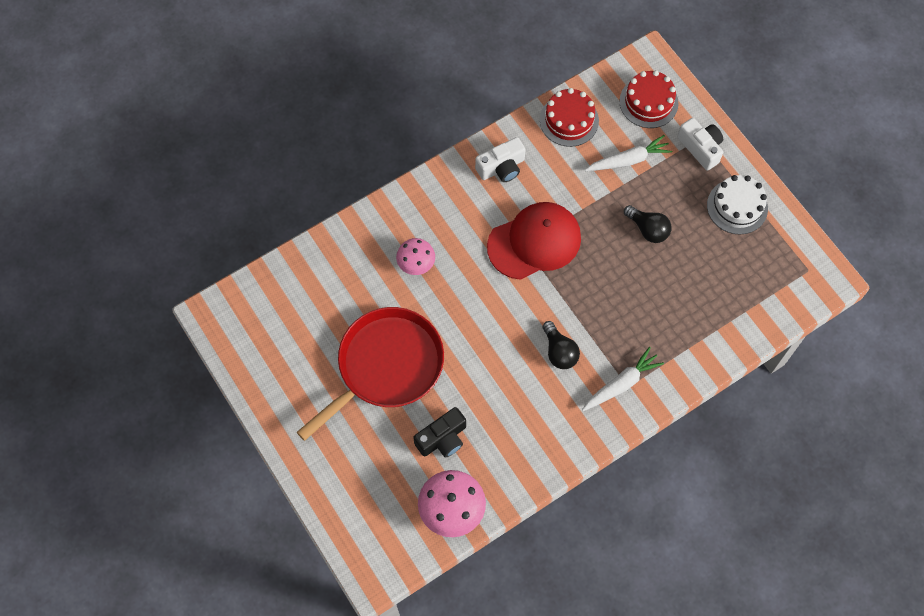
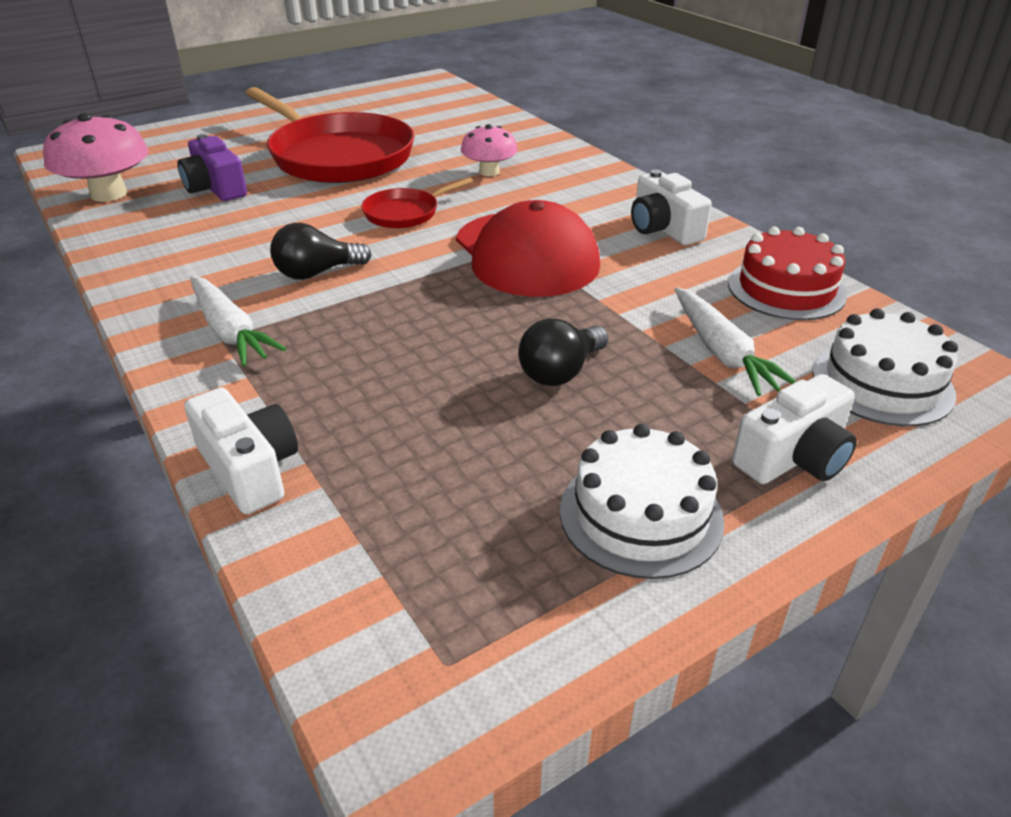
camera: 90 degrees right, 30 degrees down
(442, 438) = (215, 188): black camera -> purple camera
(481, 311) = (405, 213): none -> red pan
(648, 102) = (882, 383): red cake -> white cake
(723, 350) = (249, 469): none -> white camera

